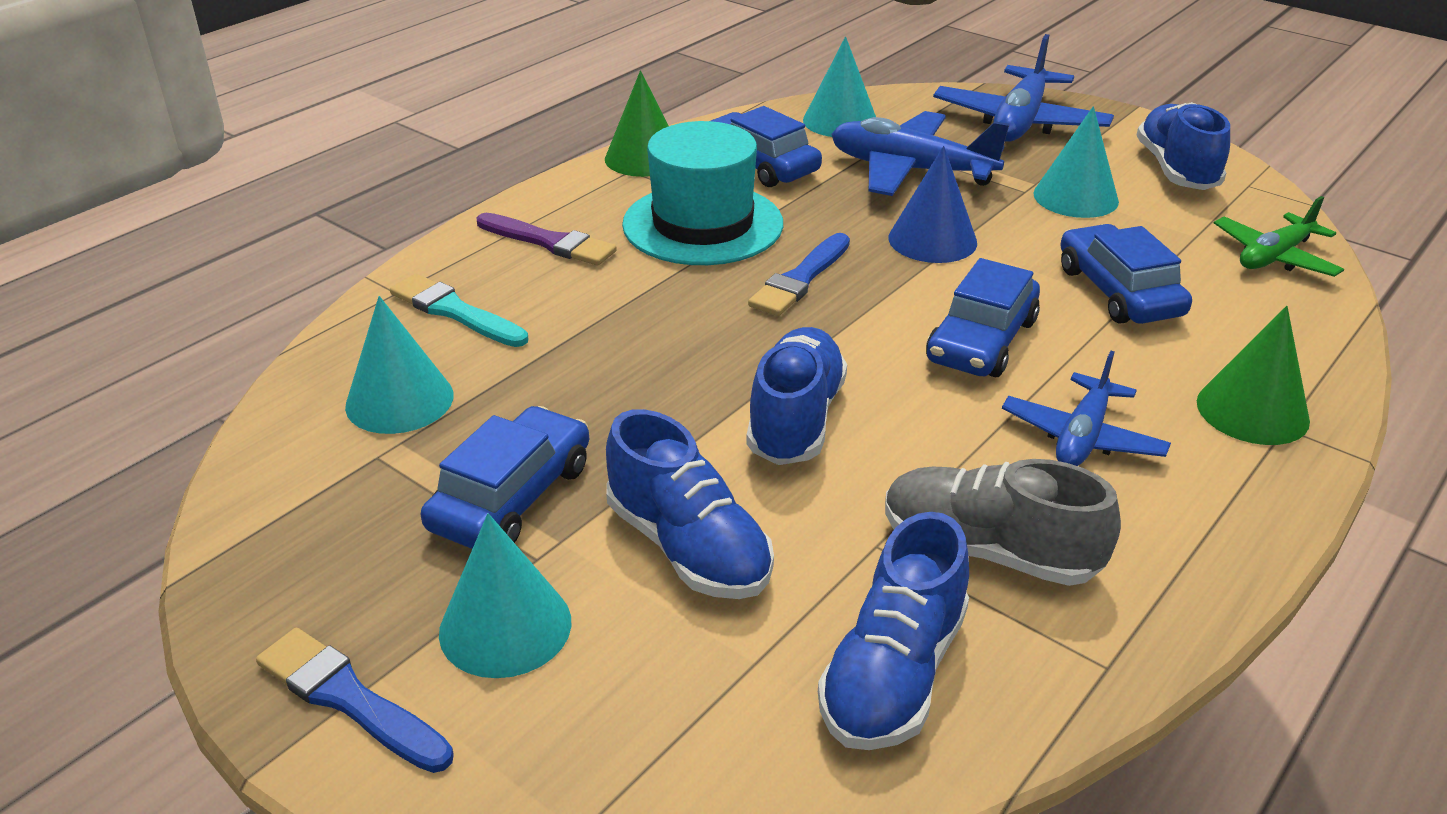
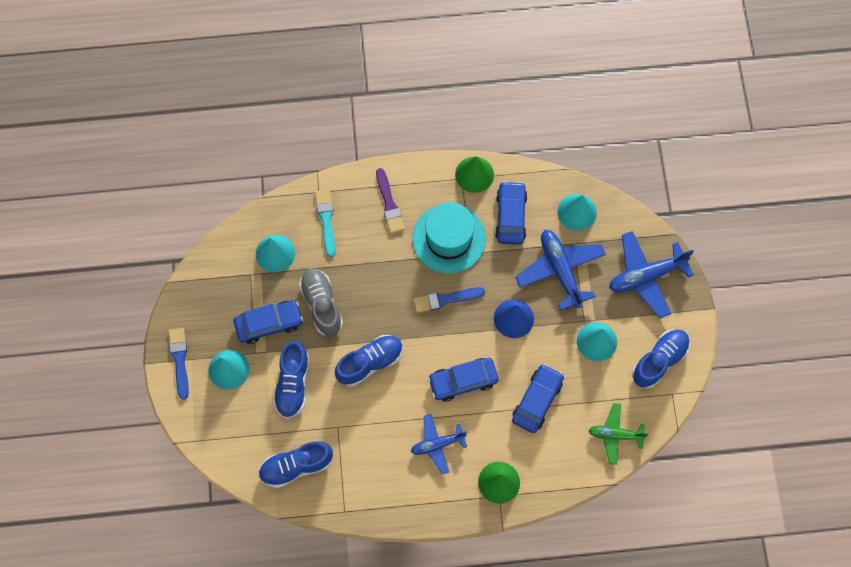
camera: 45 degrees right, 35 degrees up
(988, 551) = (361, 455): grey shoe -> grey shoe (321, 305)

